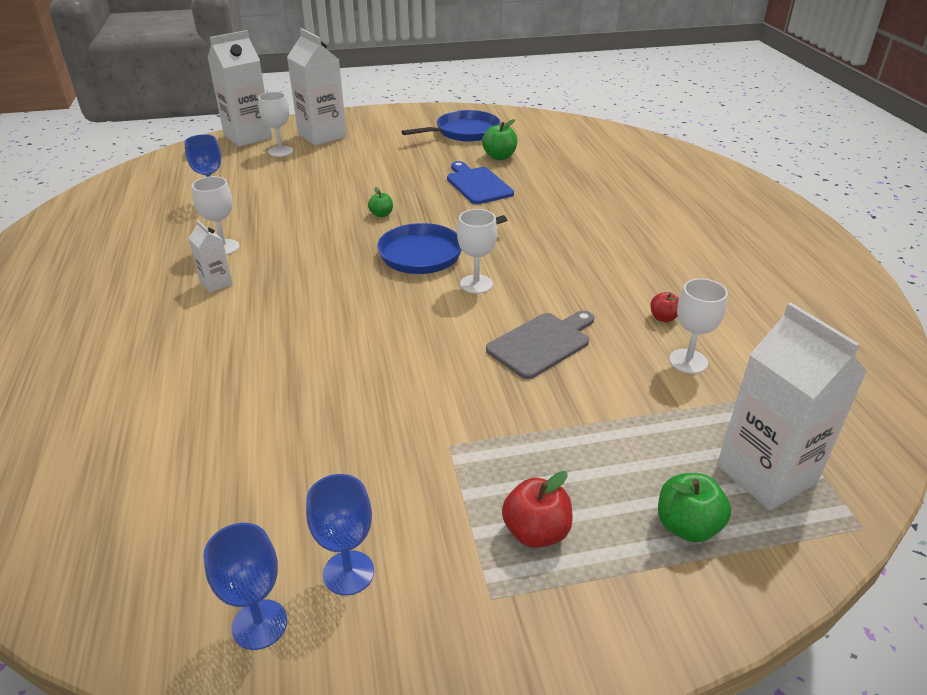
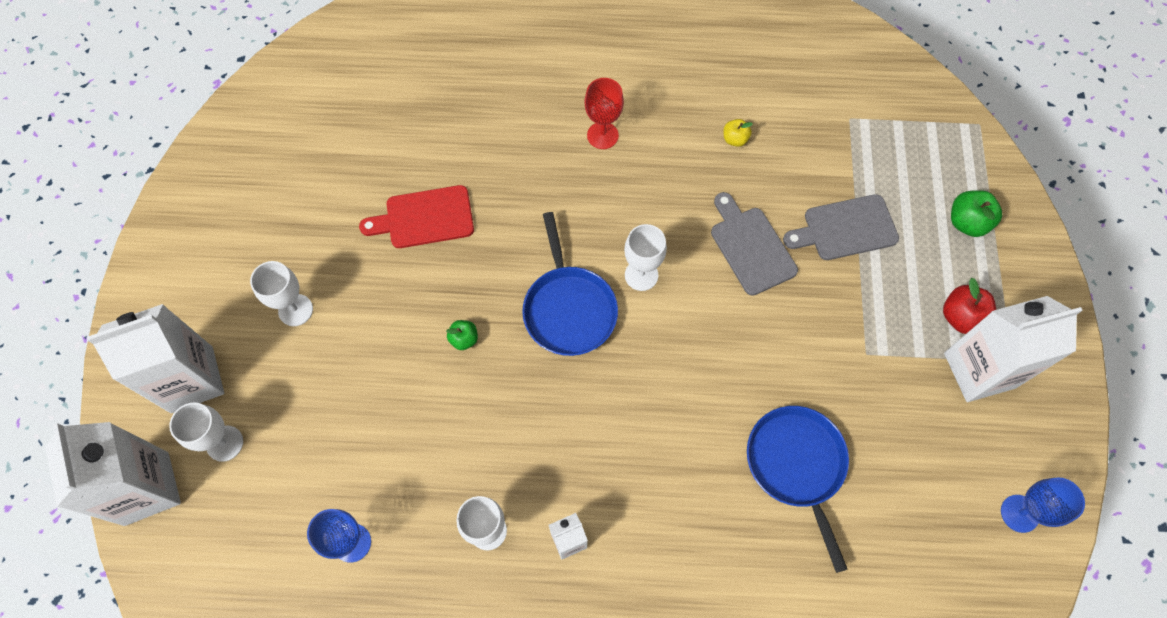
camera: 75 degrees left, 30 degrees up
(348, 573) = (983, 449): blue goblet -> none
(464, 132) = (263, 193): blue pan -> blue pan (796, 465)
(477, 184) = (424, 218): blue cutting board -> red cutting board
(499, 157) = (357, 174): green apple -> none
(605, 410) = (845, 229): none -> grey cutting board
(608, 245) = (602, 135): none -> red goblet
(663, 318) = (735, 139): red apple -> yellow apple
(688, 361) = (797, 147): white goblet -> white goblet (295, 310)
(766, 474) = (927, 154): white carton -> white carton (979, 370)

